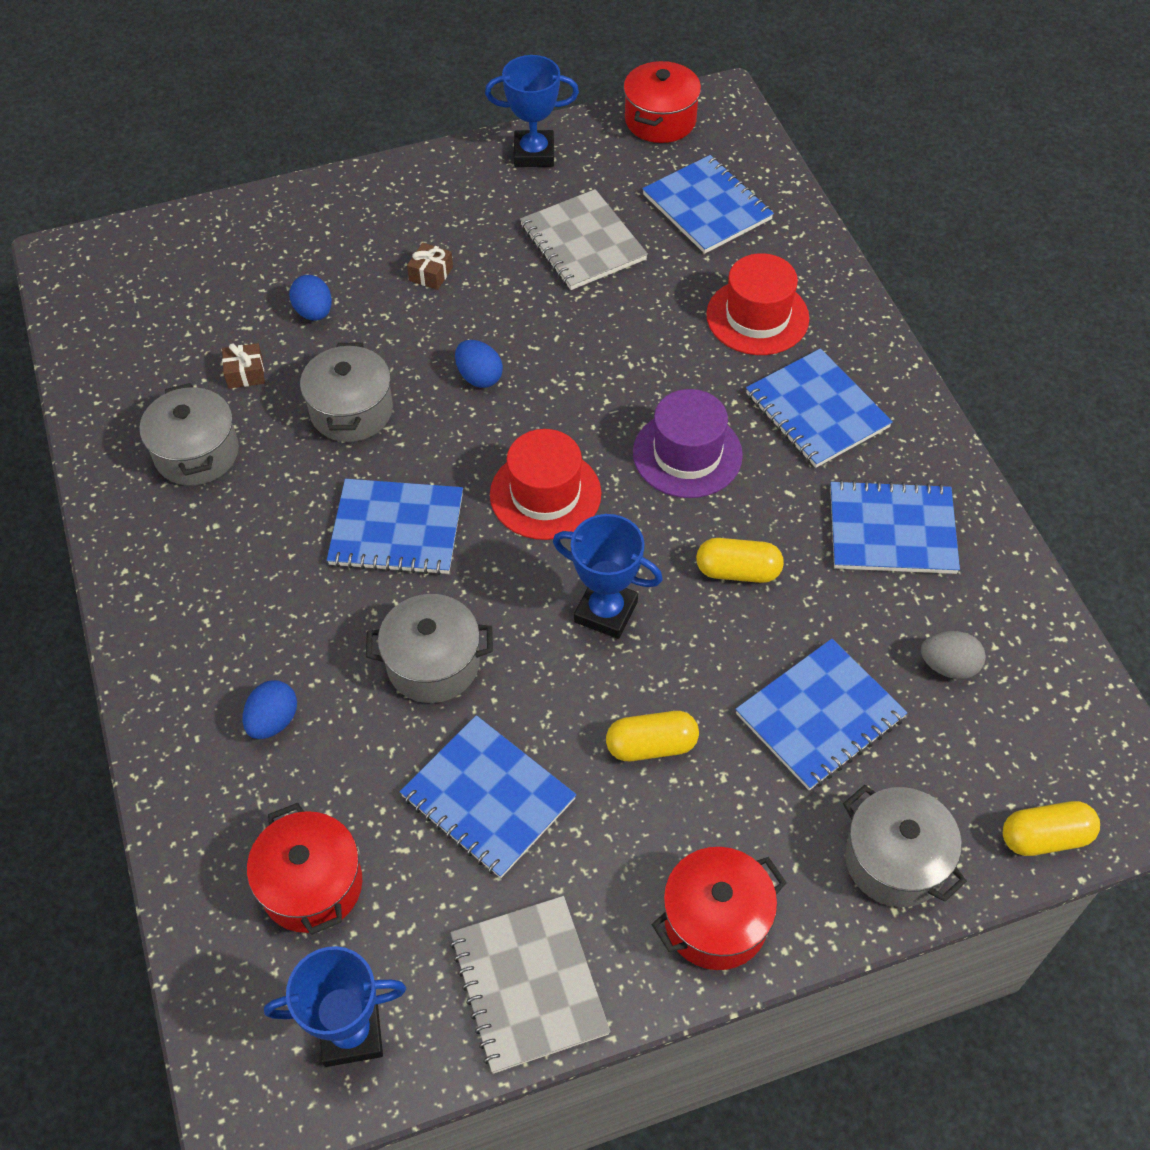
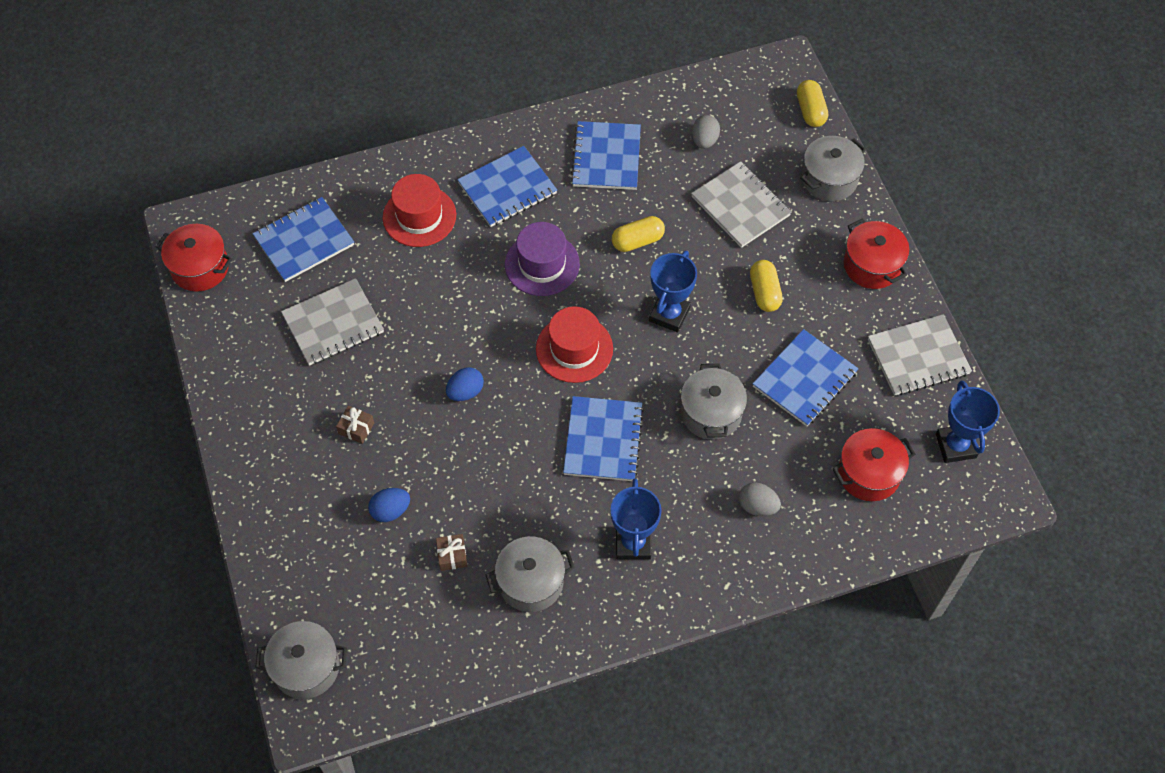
camera: 90 degrees left, 5 degrees up
(273, 721) = (757, 506): blue egg -> grey egg
(351, 411) = (494, 476): grey pot -> grey pot (306, 667)
(534, 154) = (227, 357): blue trophy -> blue trophy (633, 543)
(738, 571) = (637, 241): yellow capsule -> yellow capsule turned 60 degrees clockwise
(820, 716) = (740, 206): blue notebook -> grey notebook

